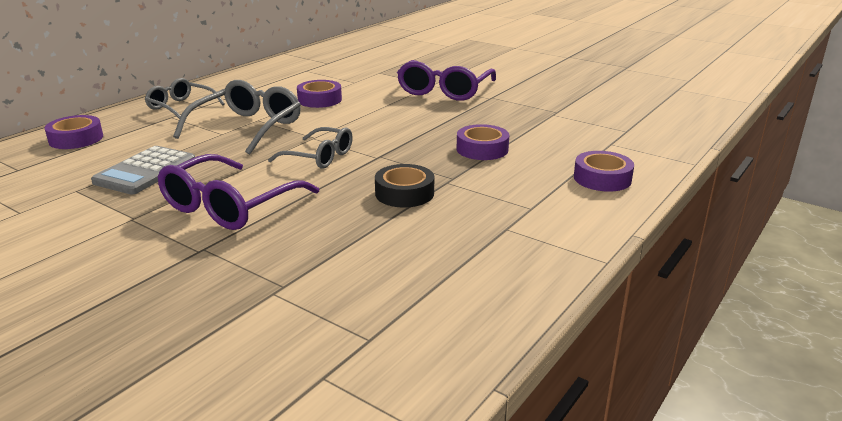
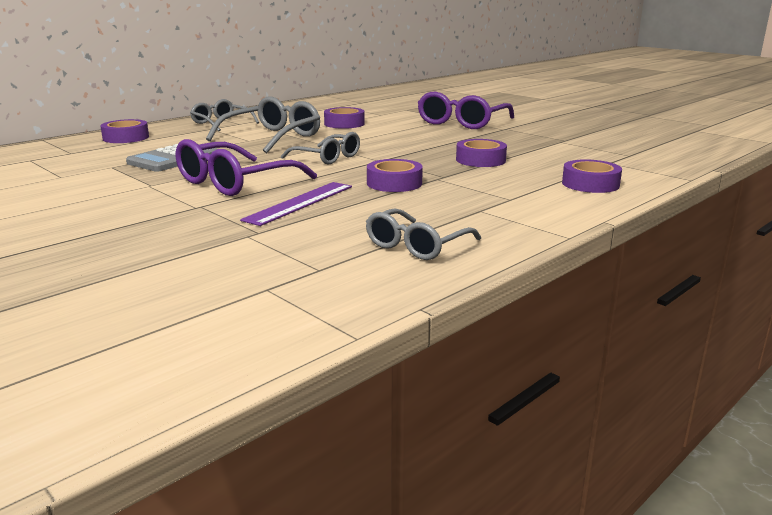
camera: 10 degrees right, 5 degrees down
(313, 233) = (300, 203): none -> purple ruler
(404, 193) = (394, 183): black tape -> purple tape
(459, 291) = (416, 245): none -> grey glasses

